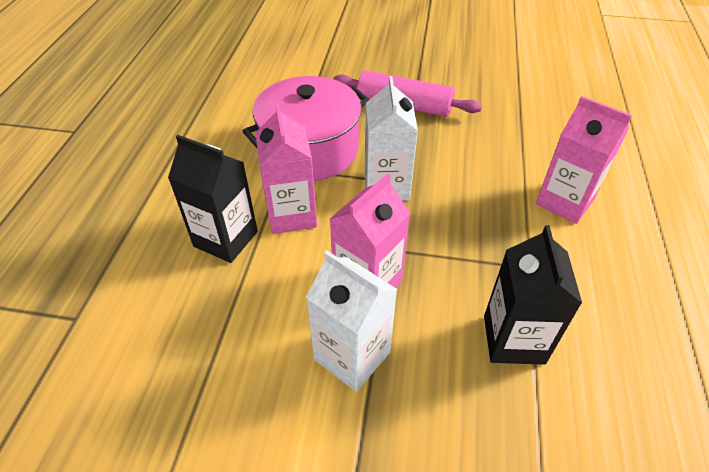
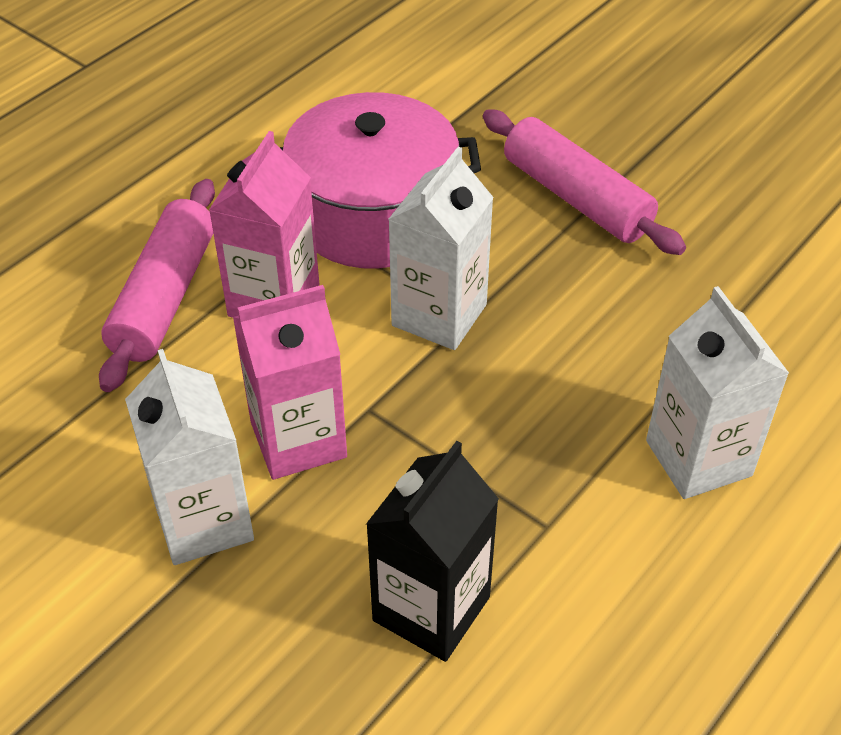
camera: 30 degrees right, 0 degrees up
(226, 239) = (165, 297): black carton -> pink rolling pin
(564, 201) = (698, 458): pink carton -> white carton

